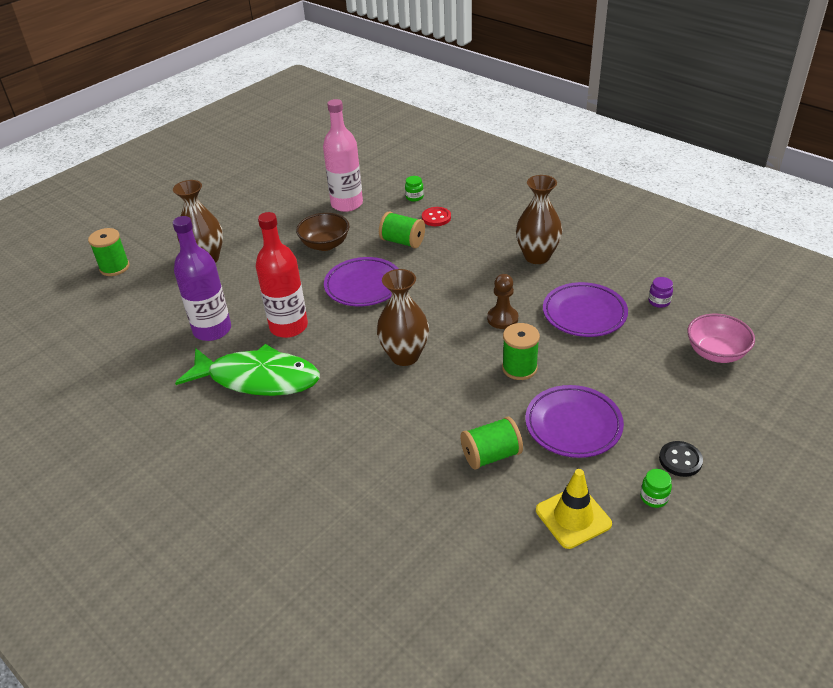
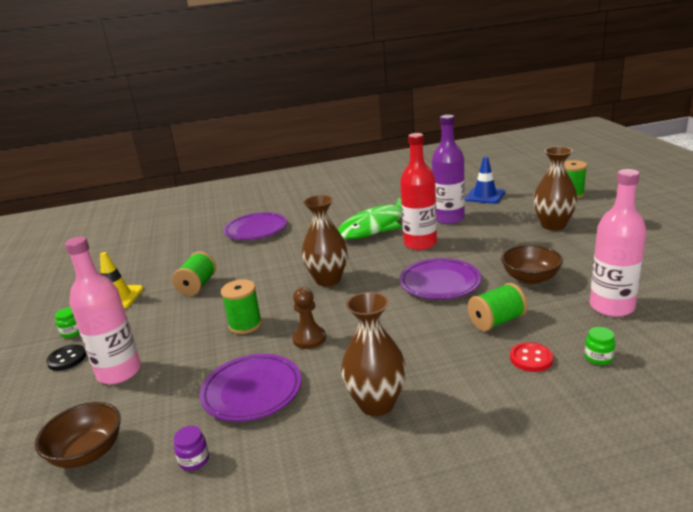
camera: 125 degrees right, 15 degrees down
(130, 325) = (485, 196): none -> blue traffic cone
(573, 425) = (164, 326): purple plate -> purple plate (256, 230)
(649, 404) = (119, 372): none -> pink bottle
(716, 353) = (87, 453): pink bowl -> brown bowl

